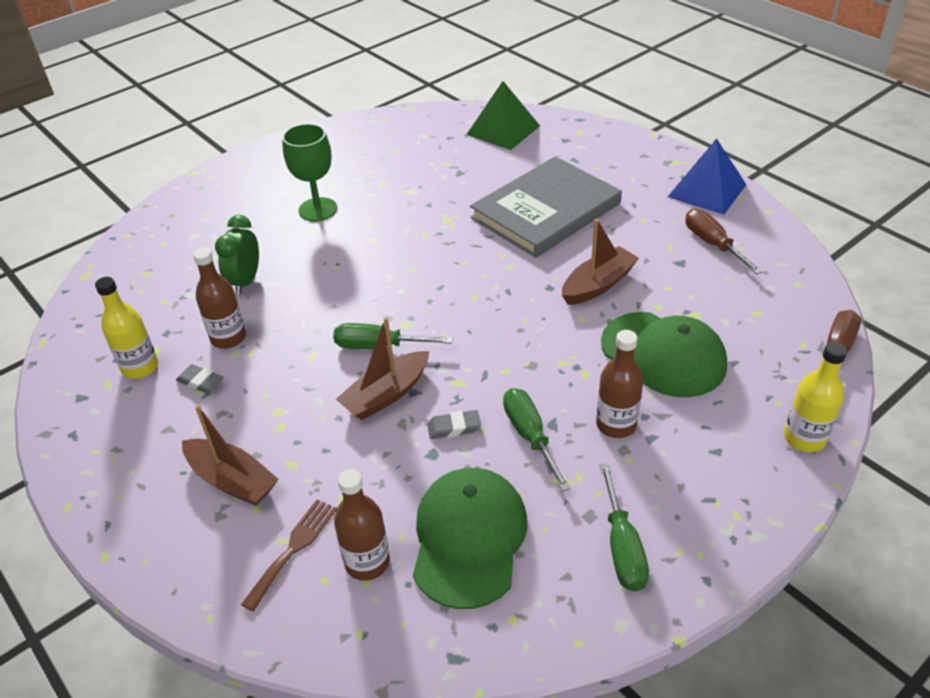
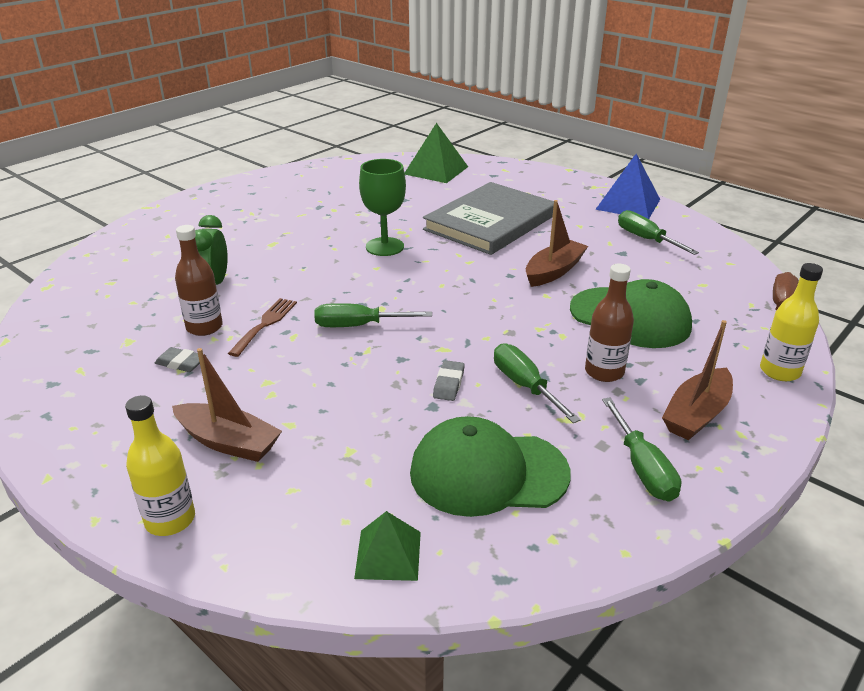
camera: 10 degrees left, 10 degrees down
(140, 367) = (114, 355): yellow bottle -> yellow bottle (170, 520)
(293, 548) = (306, 496): brown fork -> brown fork (265, 324)
(318, 209) = (276, 229): green goblet -> green goblet (384, 247)
(356, 621) = (388, 554): none -> green pyramid
(367, 562) = (388, 501): brown bottle -> none
(386, 394) = (374, 362): brown boat -> brown boat (696, 414)
(454, 427) = (448, 384): grey eraser -> grey eraser turned 60 degrees counterclockwise
(469, 538) = (488, 473): green cap -> green cap turned 90 degrees counterclockwise
(713, 244) = (646, 239): brown screwdriver -> green screwdriver

